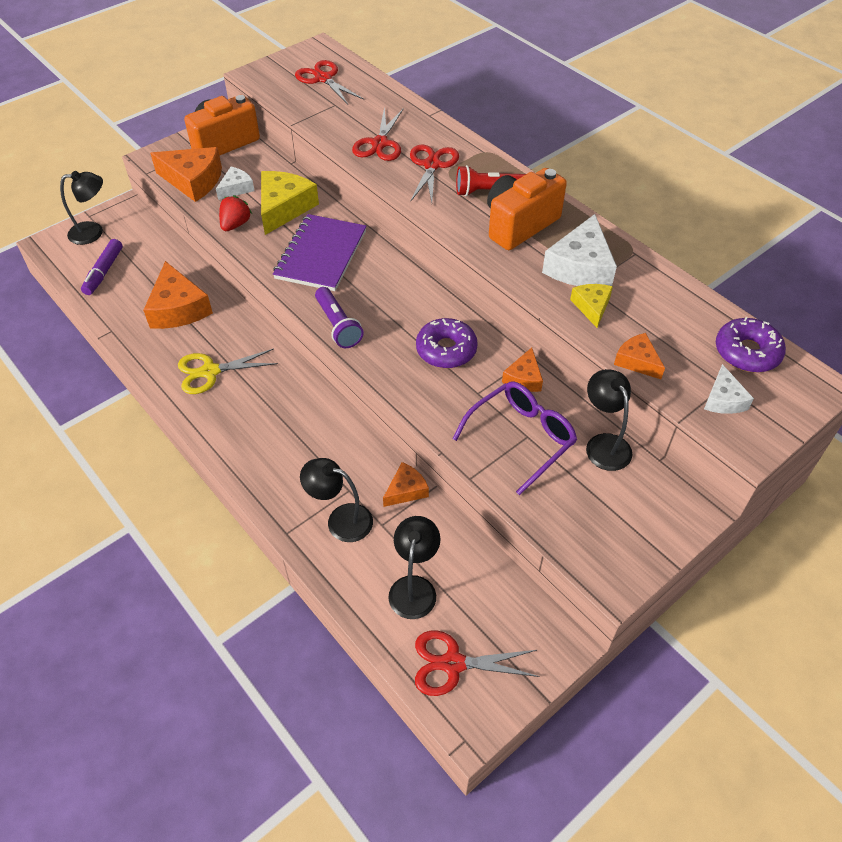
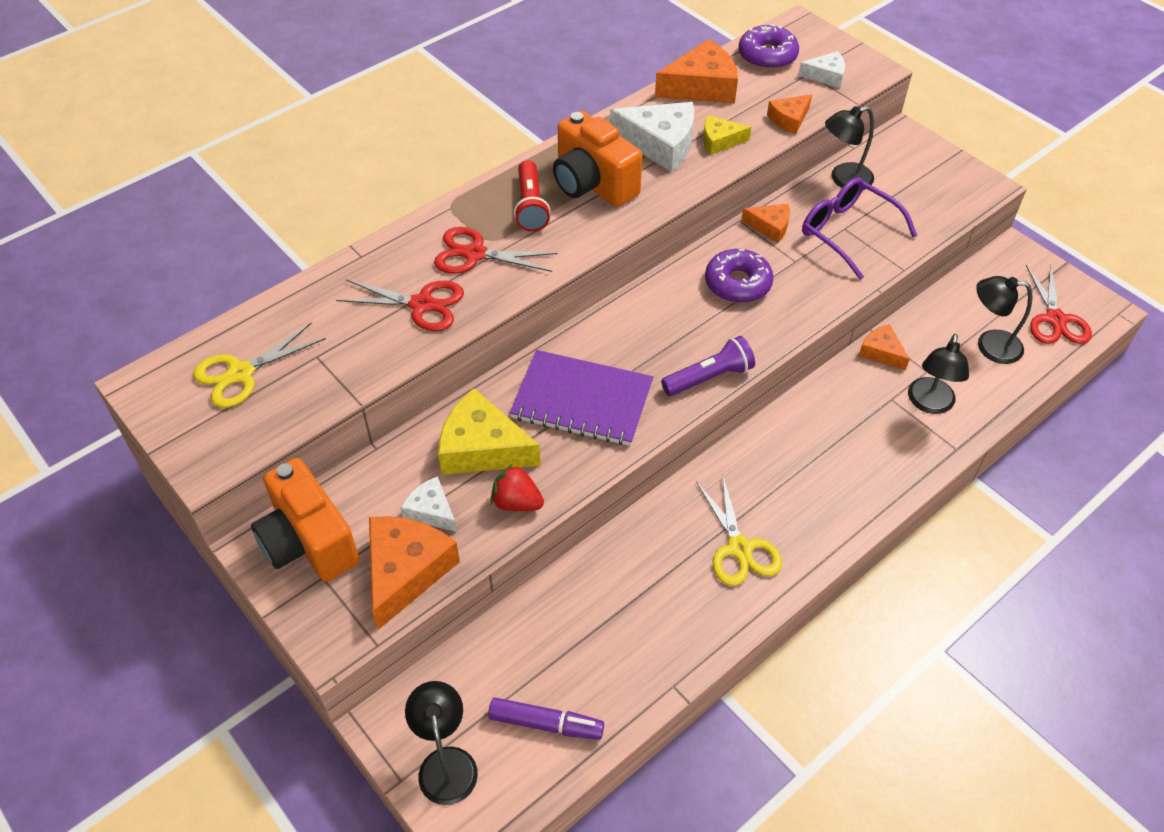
camera: 90 degrees left, 0 degrees up
(178, 308) = (624, 604): orange cheese -> orange cheese (701, 87)
(323, 78) = (241, 373): red scissors -> yellow scissors

